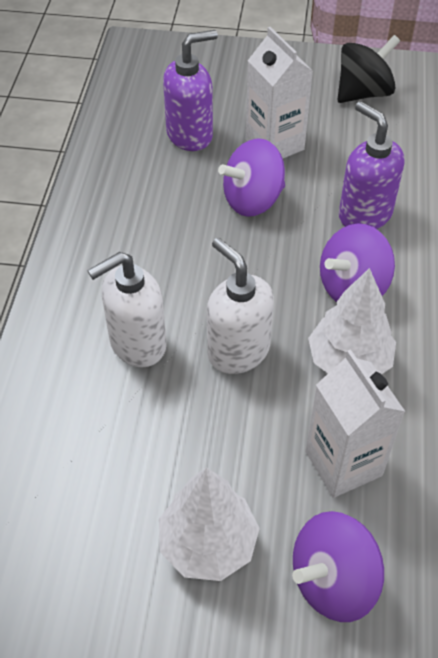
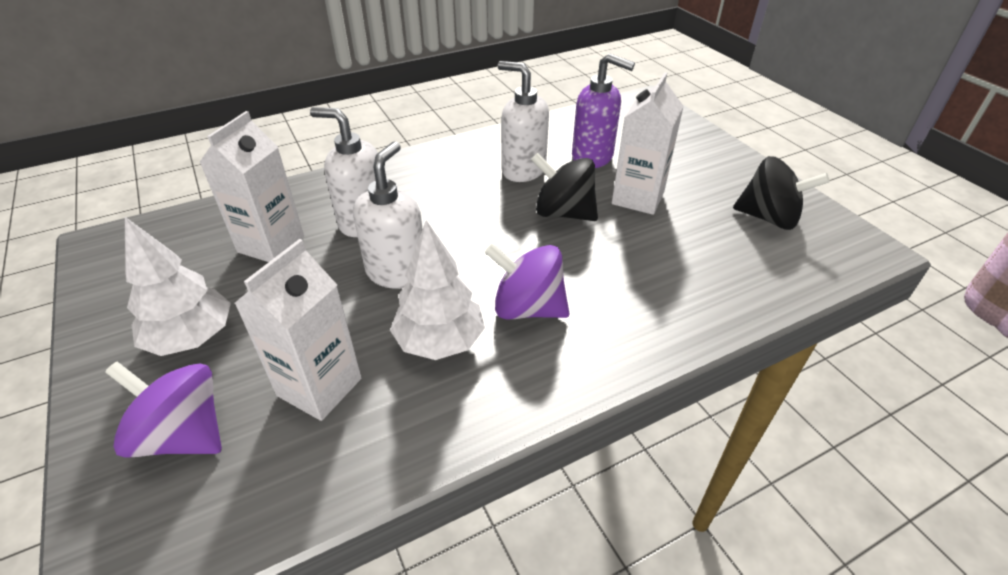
camera: 55 degrees right, 10 degrees down
(109, 433) = (271, 244): none -> white carton
(164, 190) = (523, 170): none -> white soap dispenser
(253, 200) = (563, 213): purple spinning top -> black spinning top
(364, 214) = (623, 279): purple soap dispenser -> none

